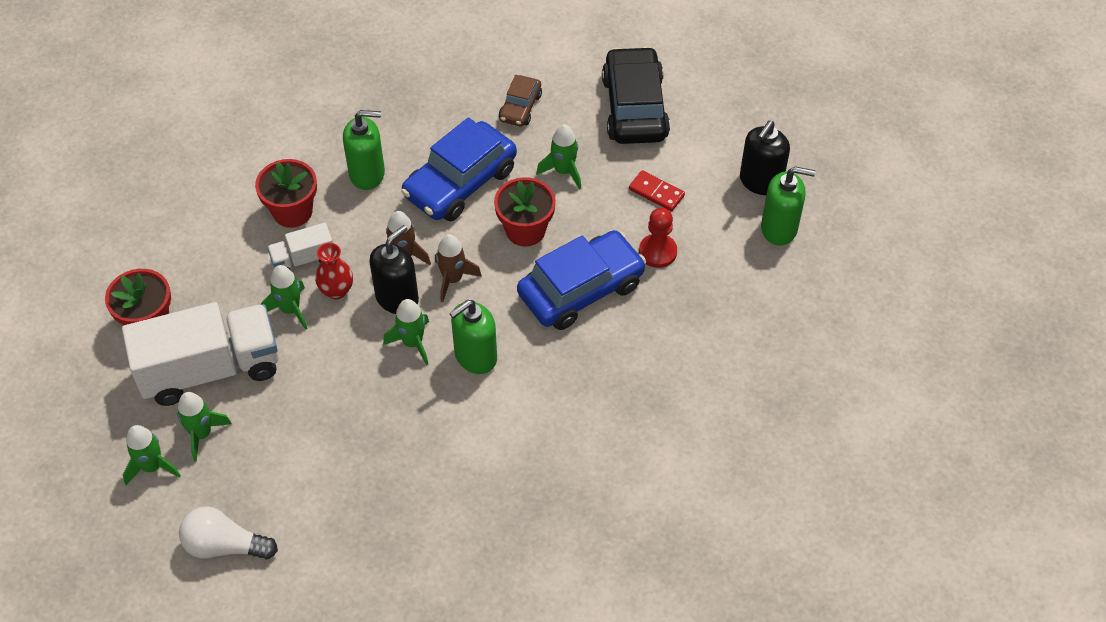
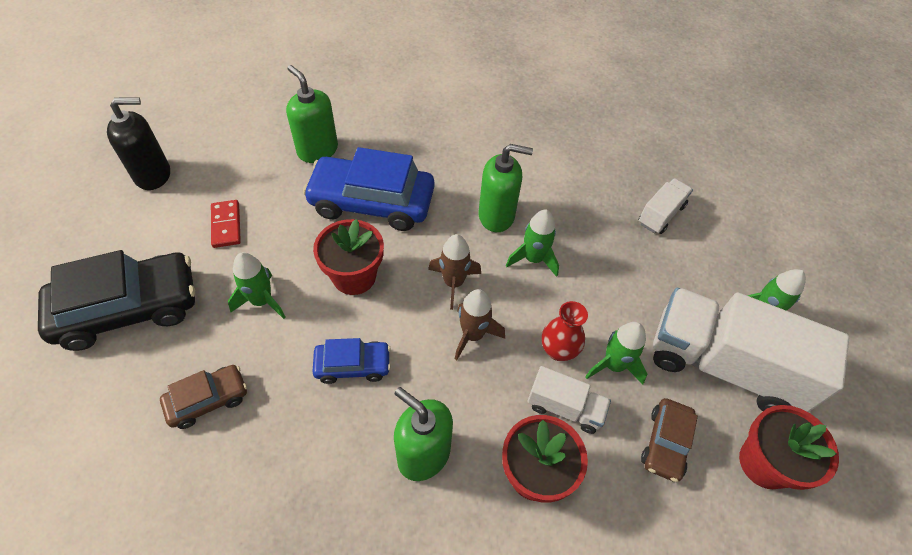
camera: 140 degrees left, 0 degrees up
(152, 467) = (817, 319): green rocket -> none
(221, 286) = (665, 443): none -> brown car
(225, 545) = (780, 227): white light bulb -> none
(341, 470) = (661, 215): none -> white truck
(397, 298) = (512, 303): black soap dispenser -> none
(460, 182) = (353, 365): blue car -> blue car, size x0.52
(634, 107) = (129, 309): black car -> black car turned 150 degrees counterclockwise
(657, 252) = (288, 186): red pawn -> none
(779, 228) = (196, 139): green soap dispenser -> green soap dispenser (317, 150)

